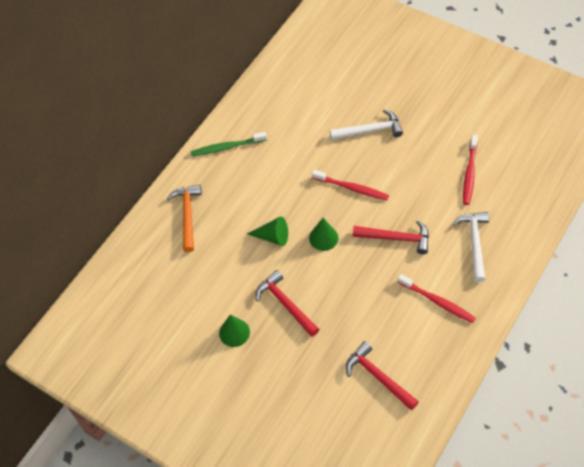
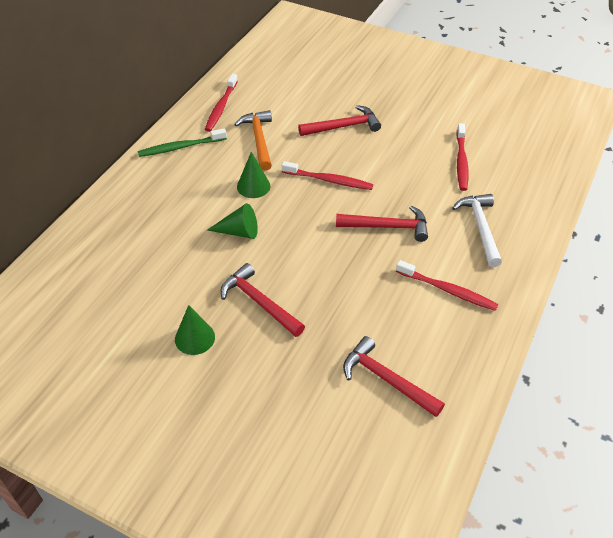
camera: 10 degrees left, 10 degrees down
(188, 215) = (134, 214): orange hammer -> orange hammer (259, 139)
(263, 104) = (221, 107): none -> red toothbrush
(323, 238) = (300, 230): green cone -> green cone (253, 186)
(370, 130) = (343, 127): white hammer -> red hammer

